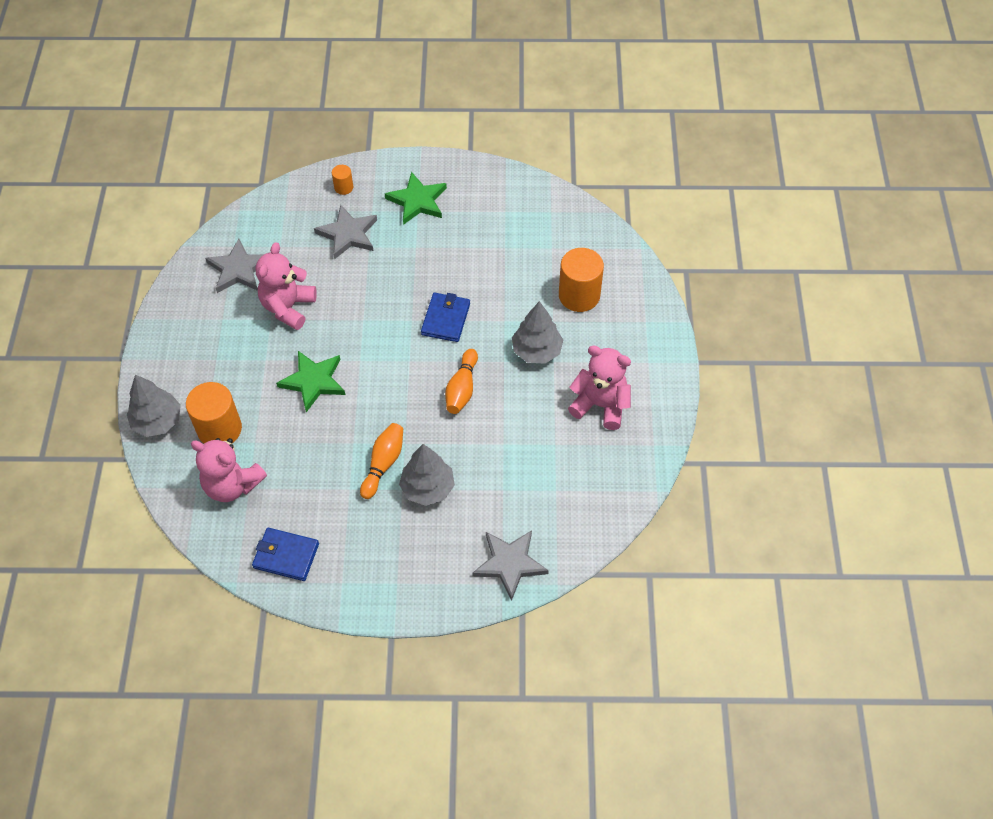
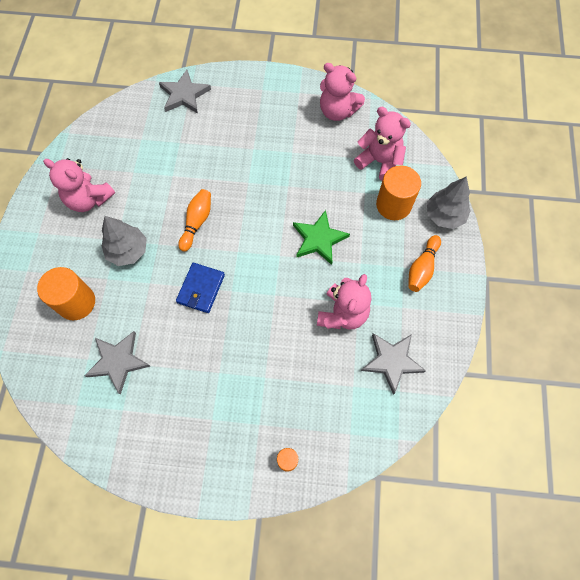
camera: 175 degrees left, 10 degrees up
(286, 556) = (337, 111): blue wallet -> pink teddy bear
(348, 234) = (285, 395): grey star -> grey star (118, 361)
(383, 464) = (265, 168): orange bowling pin -> orange bowling pin (422, 268)
(417, 201) = (210, 433): green star -> none
(428, 488) = (234, 148): grey tree -> none

